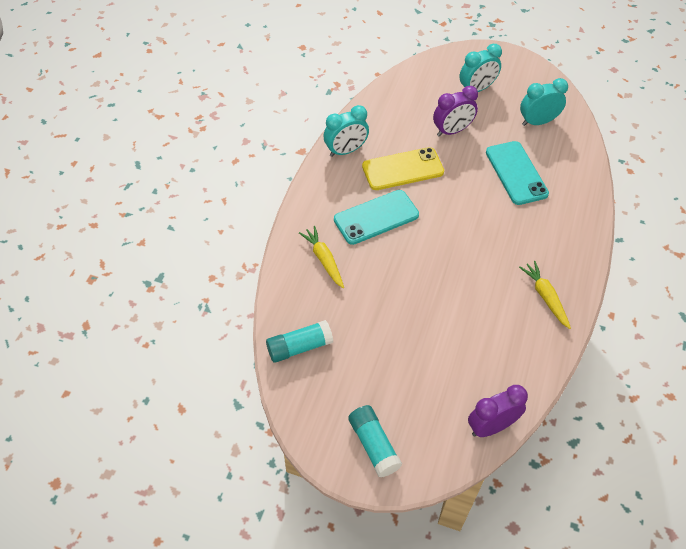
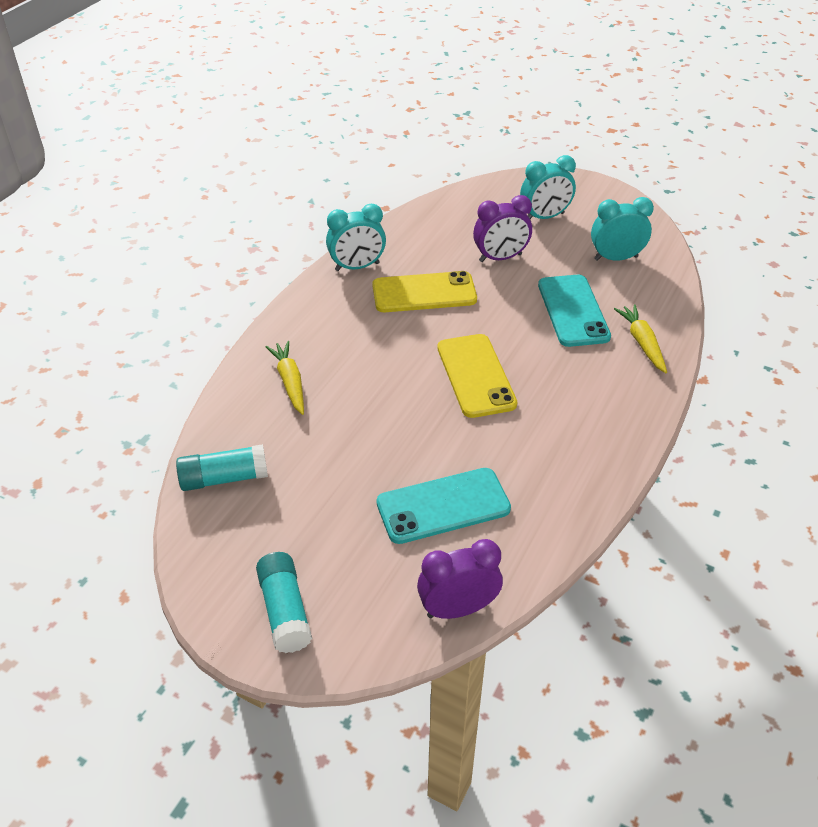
camera: 10 degrees right, 10 degrees down
(376, 217) = (373, 342): turquoise phone -> turquoise phone (443, 506)
(458, 238) = (475, 376): none -> yellow phone
(545, 297) = (577, 457): yellow carrot -> yellow carrot (642, 343)

